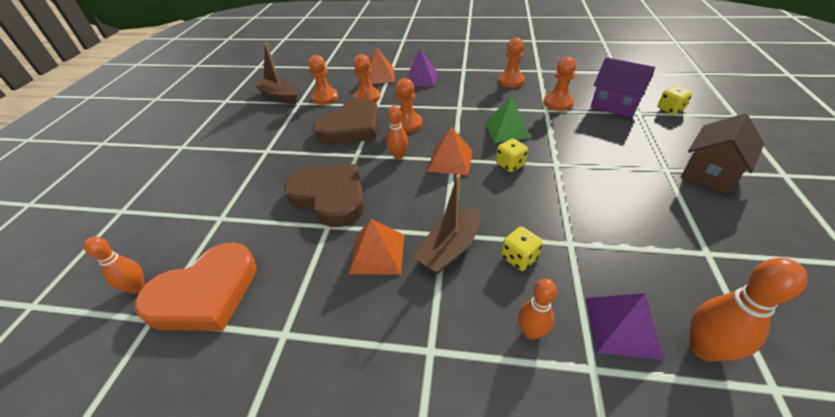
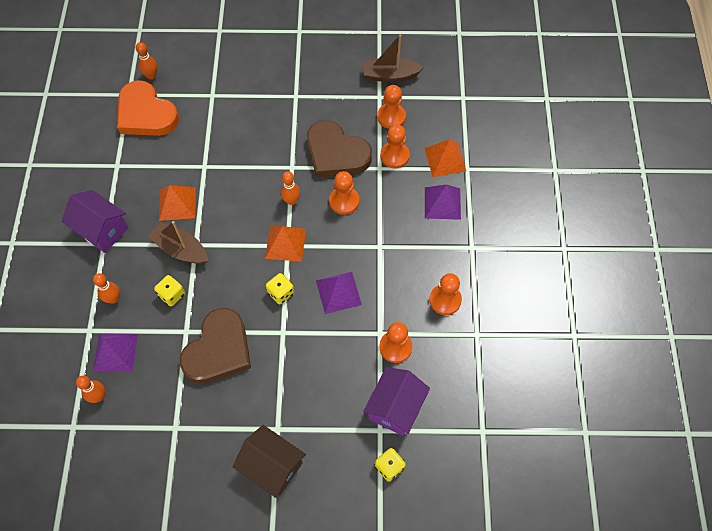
camera: 80 degrees right, 20 degrees up
(279, 96) = (390, 75): brown boat -> brown boat turned 120 degrees counterclockwise
(330, 197) = (235, 160): brown heart -> brown heart (218, 350)
(403, 354) = (102, 230): none -> purple house
(507, 129) = (338, 292): green pyramid -> purple pyramid
(704, 349) = (99, 396): orange bowling pin -> orange bowling pin, size x0.65

